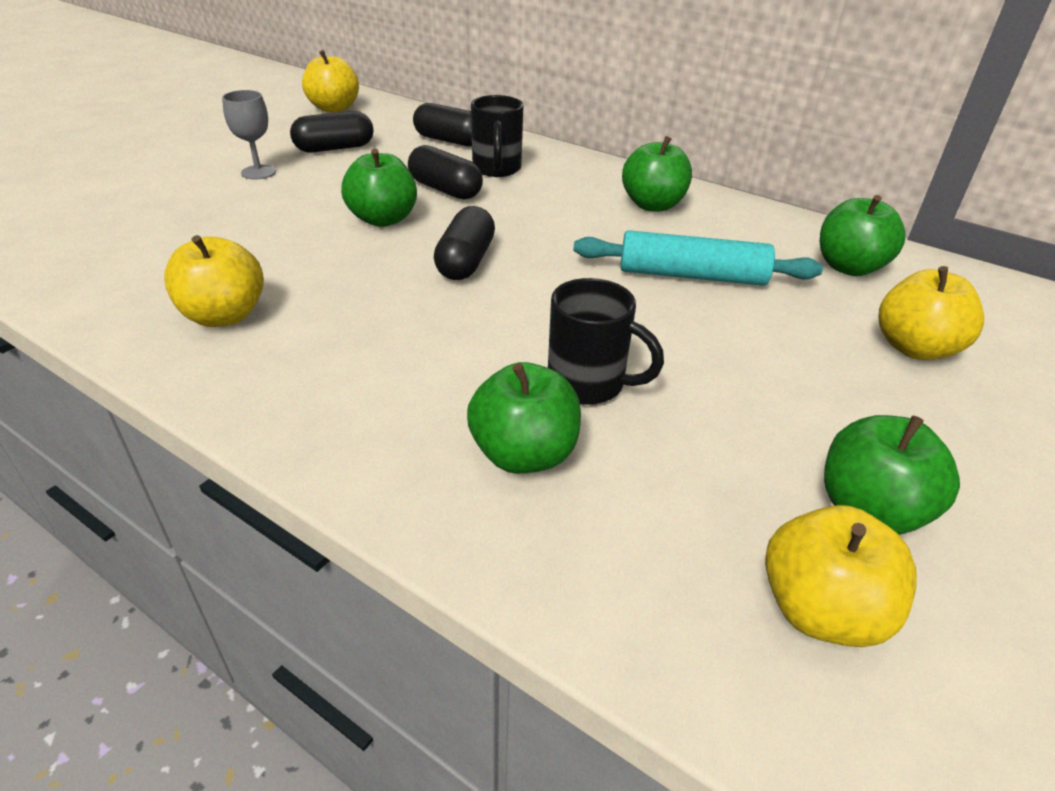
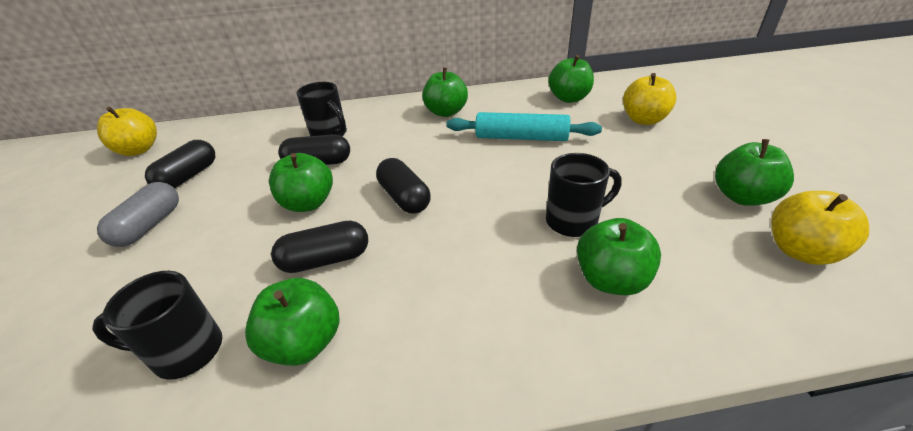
camera: 40 degrees left, 0 degrees up
(160, 271) = (185, 351): none -> black mug
(224, 315) = (304, 343): yellow apple -> green apple
(258, 172) = (149, 226): grey goblet -> grey capsule
(449, 141) = (269, 132): black capsule -> black capsule (325, 260)
(692, 275) = (521, 137): turquoise rolling pin -> turquoise rolling pin turned 45 degrees clockwise

